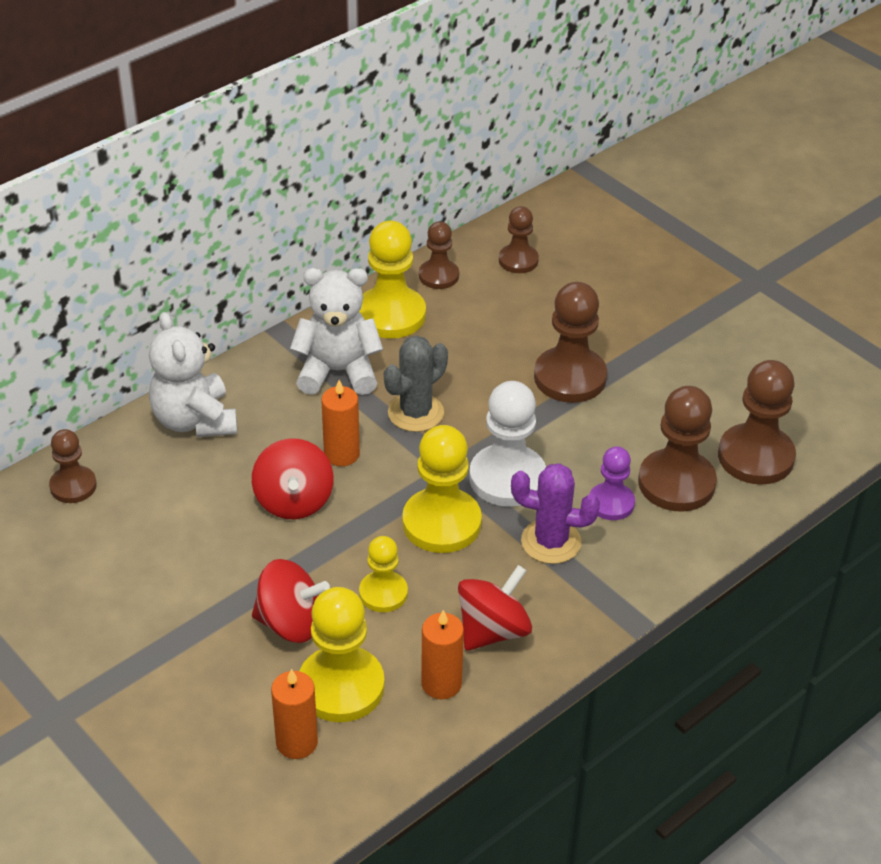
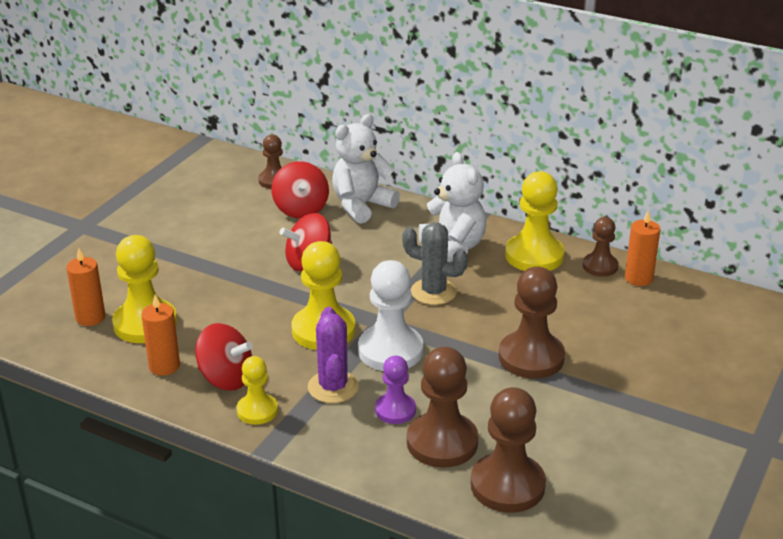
camera: 70 degrees right, 10 degrees down
(290, 623) = (194, 289): red spinning top -> red spinning top (301, 209)
(341, 454) = (367, 270): orange candle -> orange candle (638, 278)
(383, 593) = (239, 321): yellow pawn -> yellow pawn (257, 410)
(518, 260) = (656, 300): brown pawn -> none

